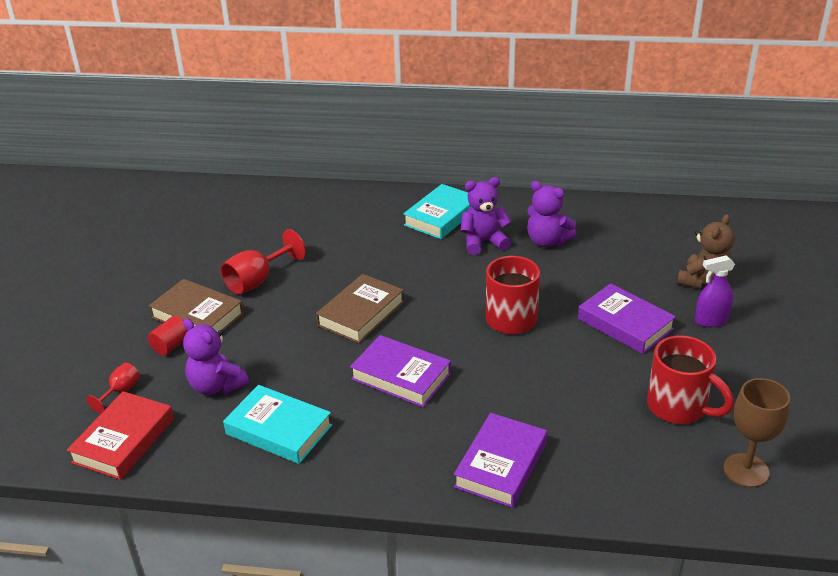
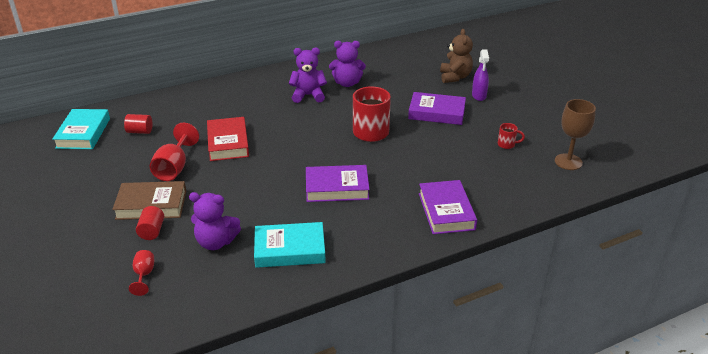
camera: 35 degrees left, 0 degrees up
(124, 440) = (182, 303): red book -> red book (228, 143)
(264, 224) = (140, 131): none -> red cylinder
(361, 313) = (271, 162): brown book -> none
(441, 216) = (265, 89): turquoise book -> turquoise book (83, 133)
(483, 242) = (308, 95): purple teddy bear -> purple teddy bear turned 45 degrees clockwise
(679, 407) = (507, 144): red mug -> red mug, size x0.46
(710, 321) = (479, 96): purple spray bottle -> purple spray bottle turned 45 degrees counterclockwise

